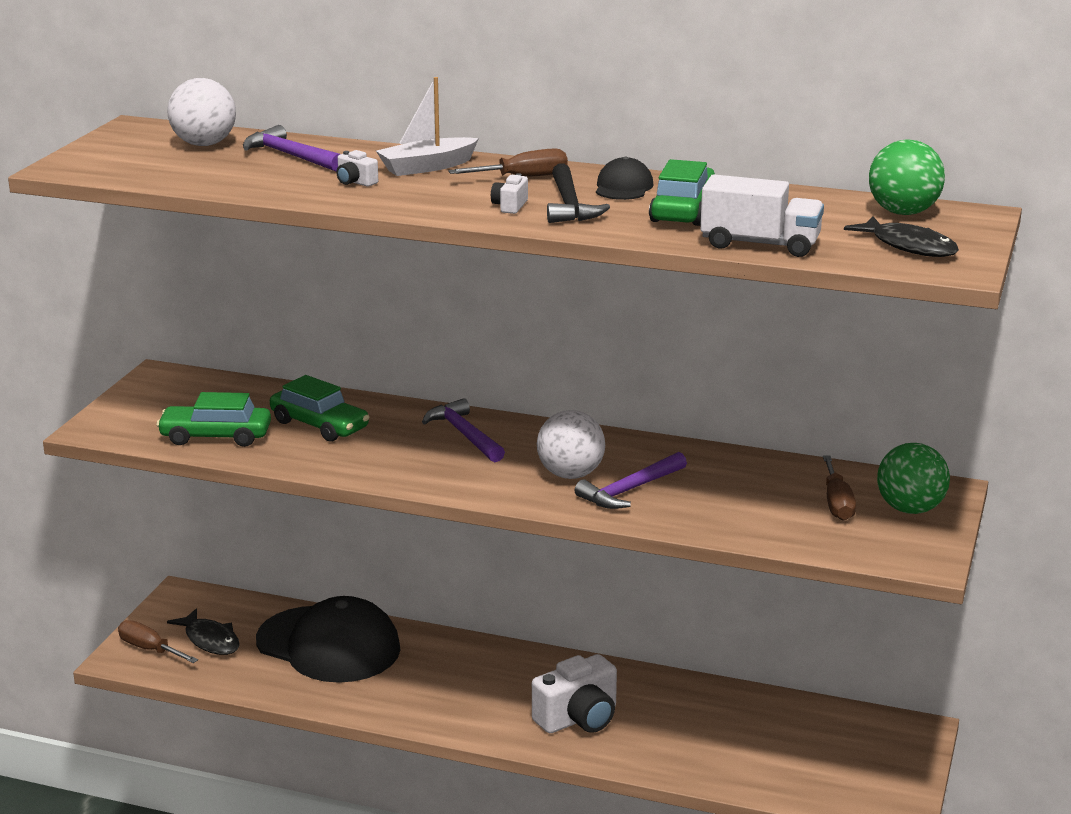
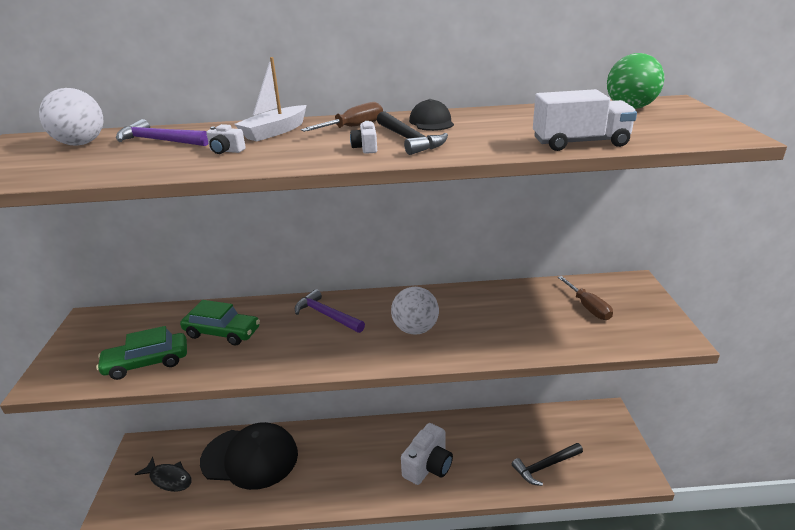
camera: 20 degrees left, 5 degrees up
(150, 649) = (128, 501): brown screwdriver -> none
(629, 490) = (461, 332): purple hammer -> none
(683, 210) = (493, 130): green car -> none
(756, 764) = (545, 466): none -> black hammer
(909, 246) = (674, 127): black fish -> none
(910, 509) = (631, 301): green ball -> none

